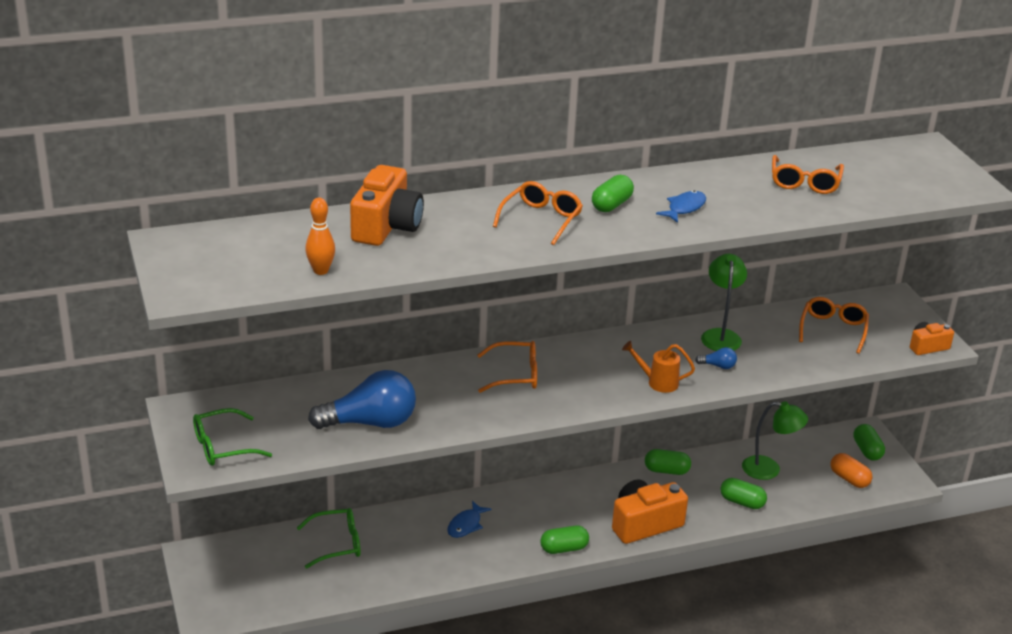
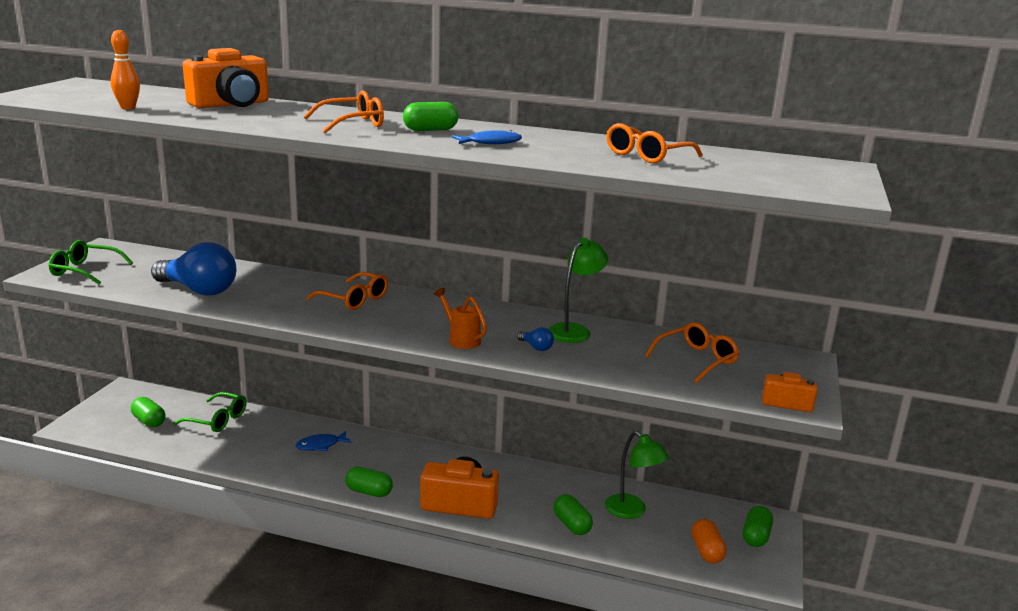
camera: 35 degrees right, 10 degrees down
(666, 470) = (534, 474): green capsule -> green capsule (149, 421)

